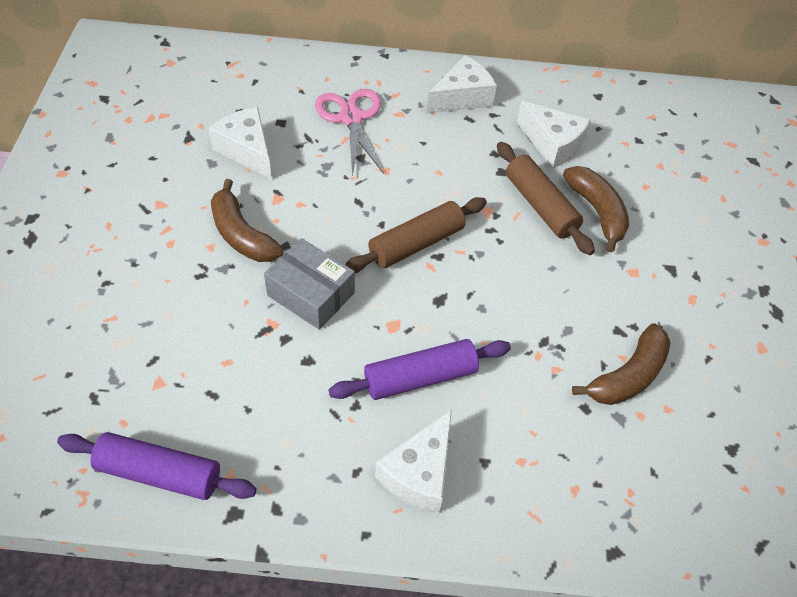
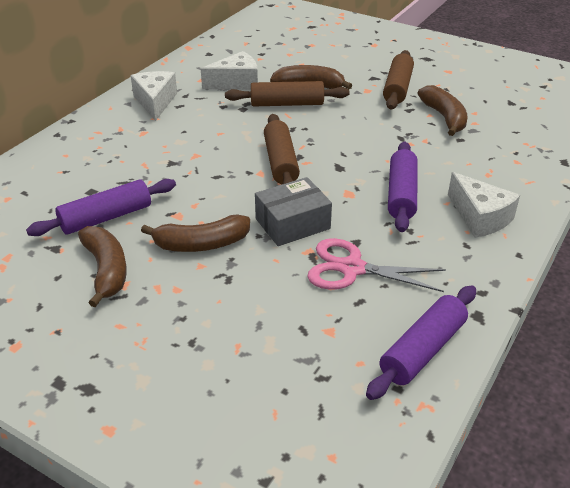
camera: 60 degrees left, 15 degrees down
(174, 184) = (106, 270): none -> brown banana
(247, 150) = (106, 218): white cheese -> purple rolling pin
(351, 118) = (124, 155): pink scissors -> pink scissors (352, 268)
(664, 302) = (397, 88): none -> brown rolling pin

